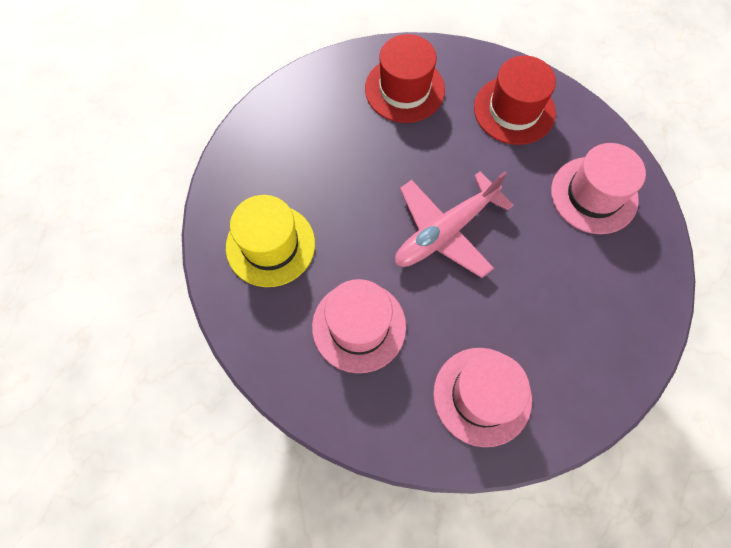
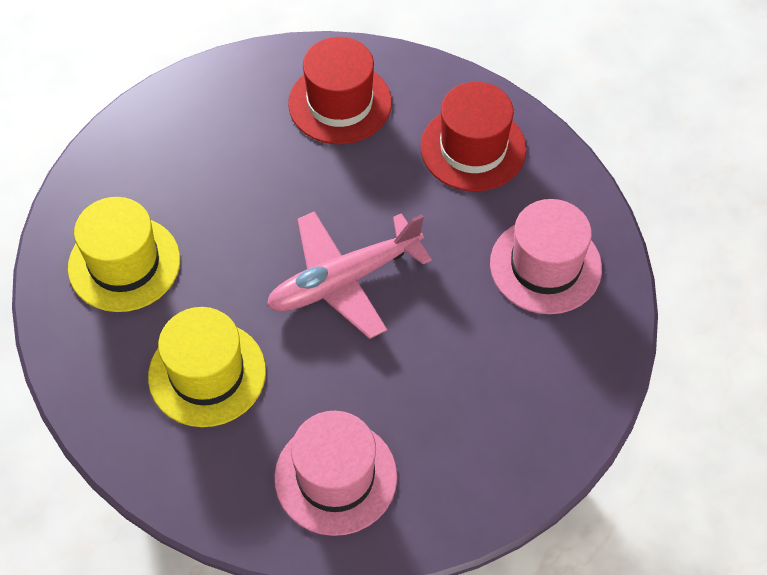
camera: 10 degrees right, 10 degrees down
(359, 326) = (207, 373): pink hat -> yellow hat

